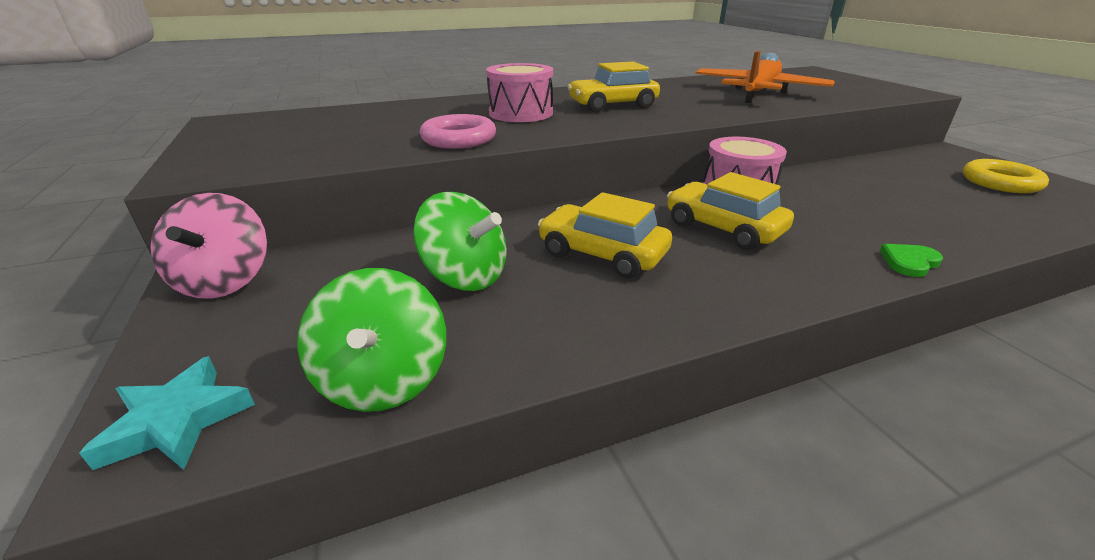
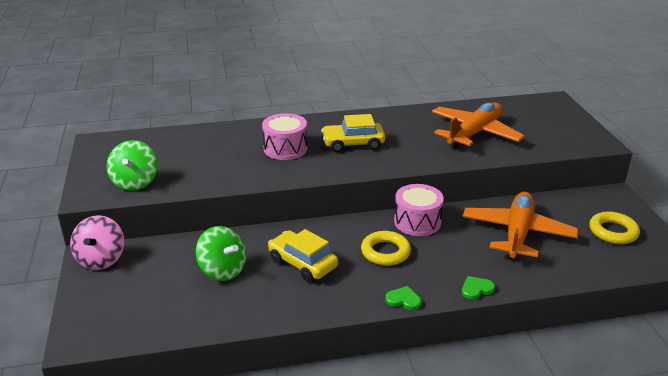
camera: 10 degrees right, 0 degrees up
(177, 421) = (90, 329): turquoise star -> none
(384, 380) = (173, 322): green spinning top -> green spinning top (135, 182)
(459, 139) = (236, 176): pink ring -> none
(723, 228) = (385, 252): yellow car -> yellow ring
(811, 289) = (403, 300): none -> green heart
(884, 193) = (517, 233): none -> orange plane

